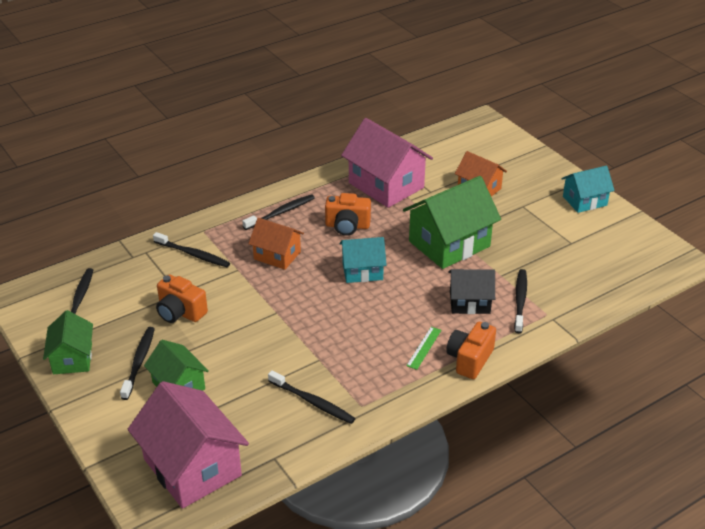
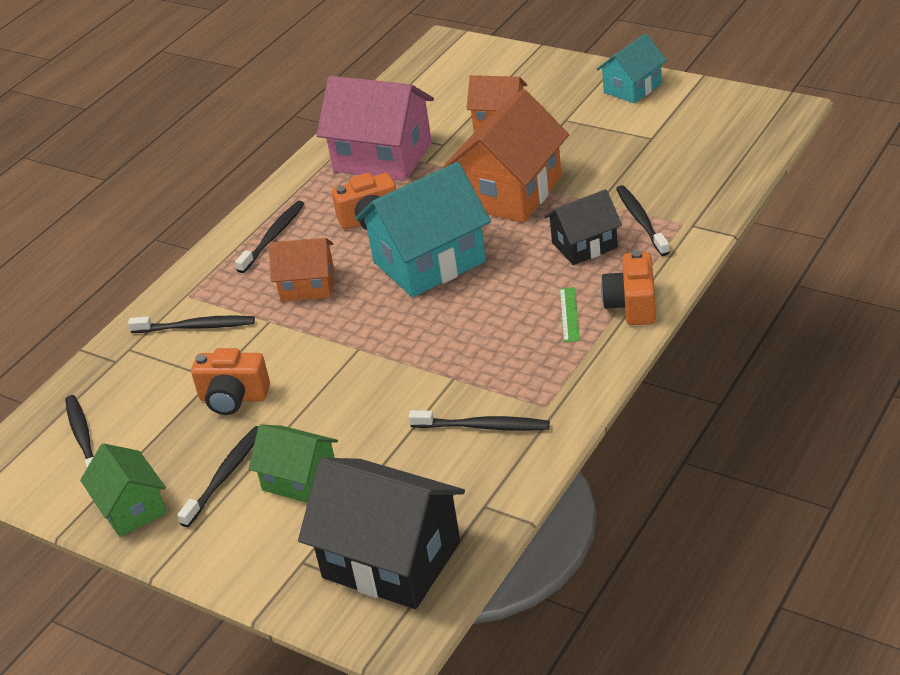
camera: 20 degrees left, 0 degrees up
(139, 362) = (225, 475): black toothbrush -> black toothbrush turned 45 degrees clockwise
(192, 467) = (391, 560): pink house -> black house
(362, 271) = (429, 262): turquoise house -> turquoise house, size x1.73
(449, 244) = (511, 192): green house -> orange house

